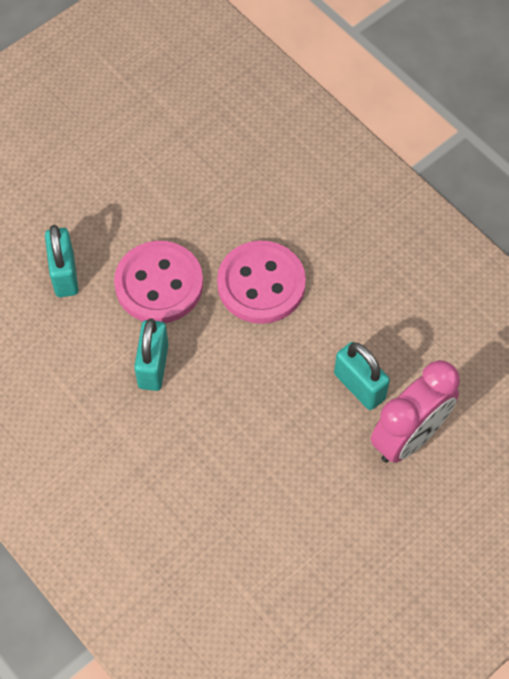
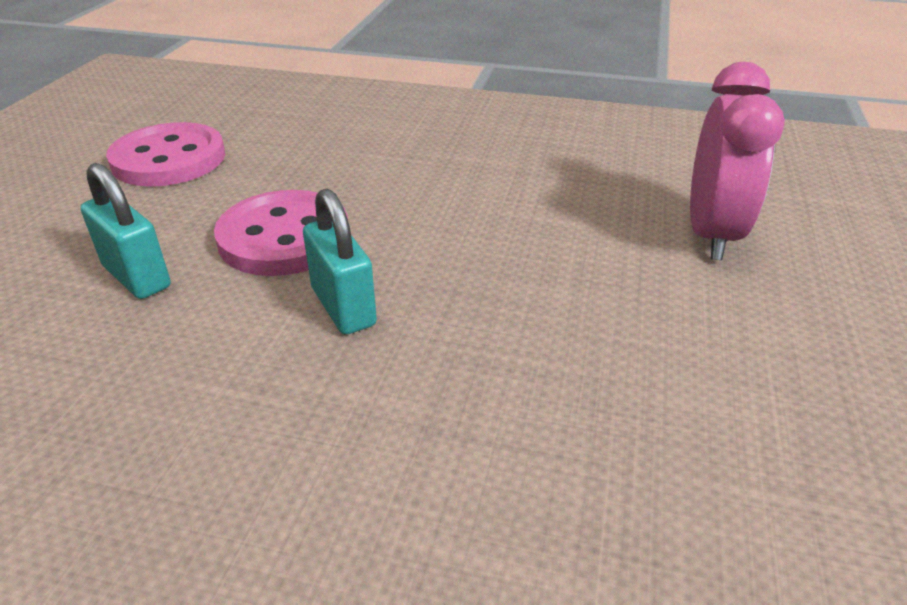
camera: 35 degrees left, 25 degrees down
(261, 284) = (411, 193): pink button -> pink button (169, 159)
(359, 386) = (609, 220): turquoise padlock -> none

